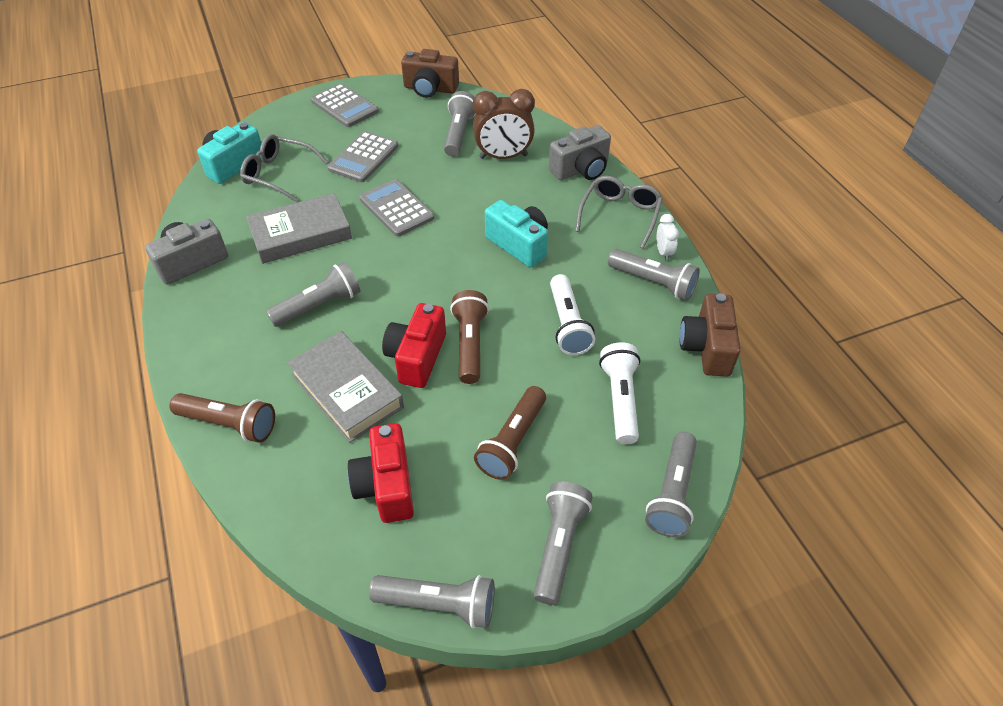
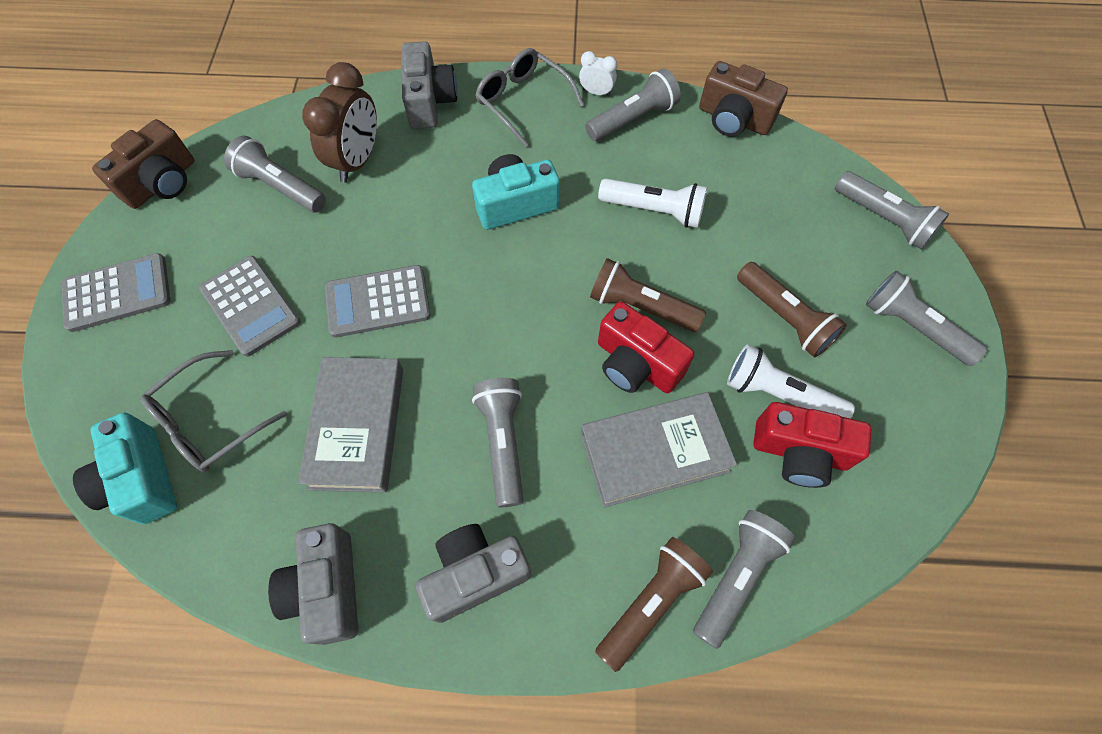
camera: 65 degrees left, 15 degrees up
(220, 324) = (475, 574): none -> grey camera
(438, 604) = (948, 450): grey flashlight -> grey flashlight (736, 577)
(620, 400) = (767, 210): white flashlight -> white flashlight (779, 394)

